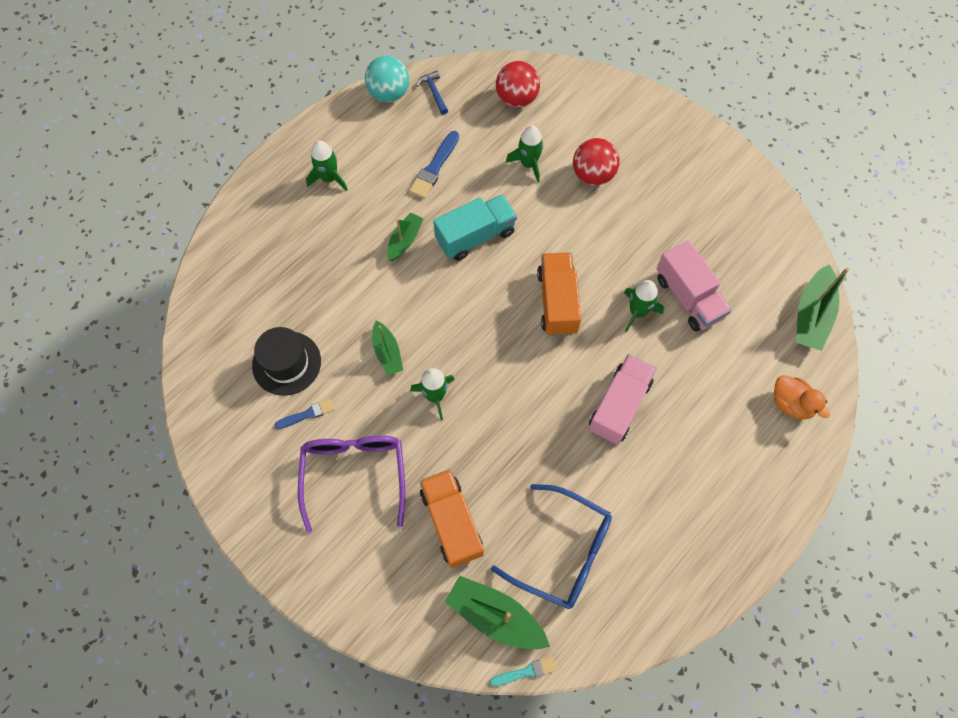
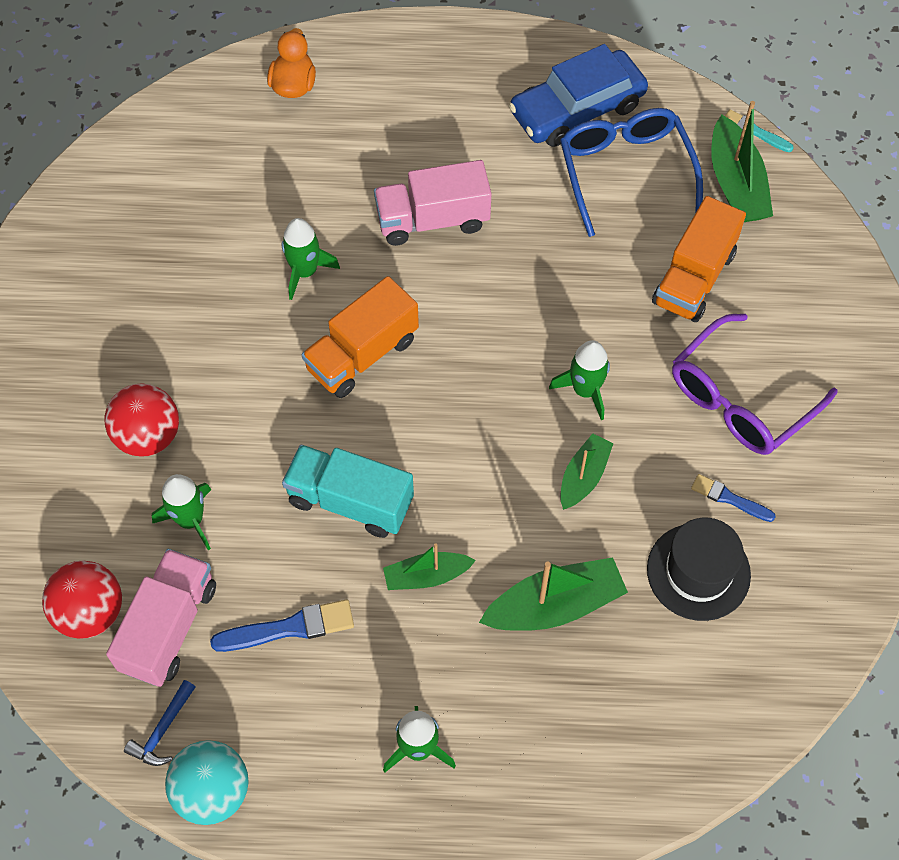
camera: 130 degrees left, 5 degrees down
(638, 565) = (577, 109): none -> blue car
(688, 297) = (243, 237): pink truck -> pink truck (169, 627)
(811, 315) = (170, 121): green boat -> green boat (554, 605)

